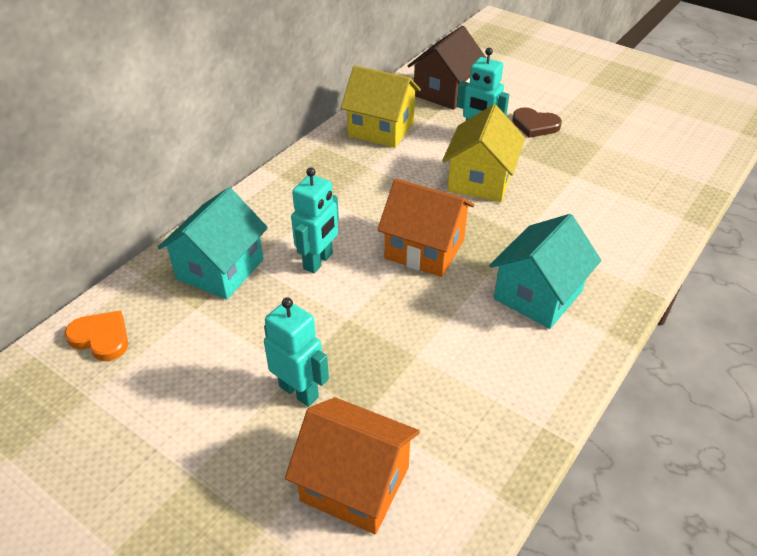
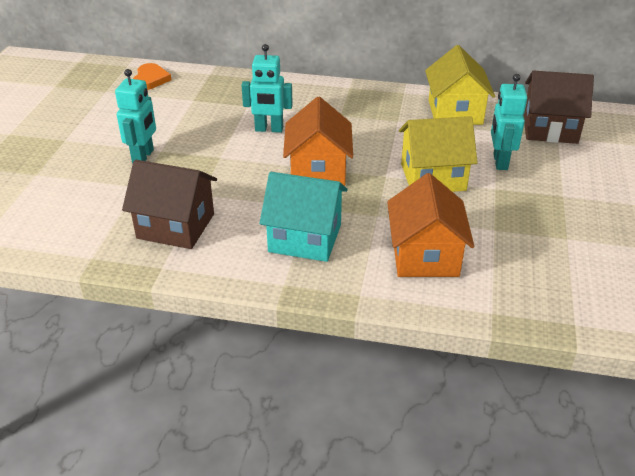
camera: 65 degrees right, 5 degrees down
(220, 269) = (234, 96): turquoise house -> none
(355, 484) = (79, 197): orange house -> orange house (425, 256)
(469, 394) = (175, 226): none -> brown house
(535, 125) = (554, 189): brown heart -> none

